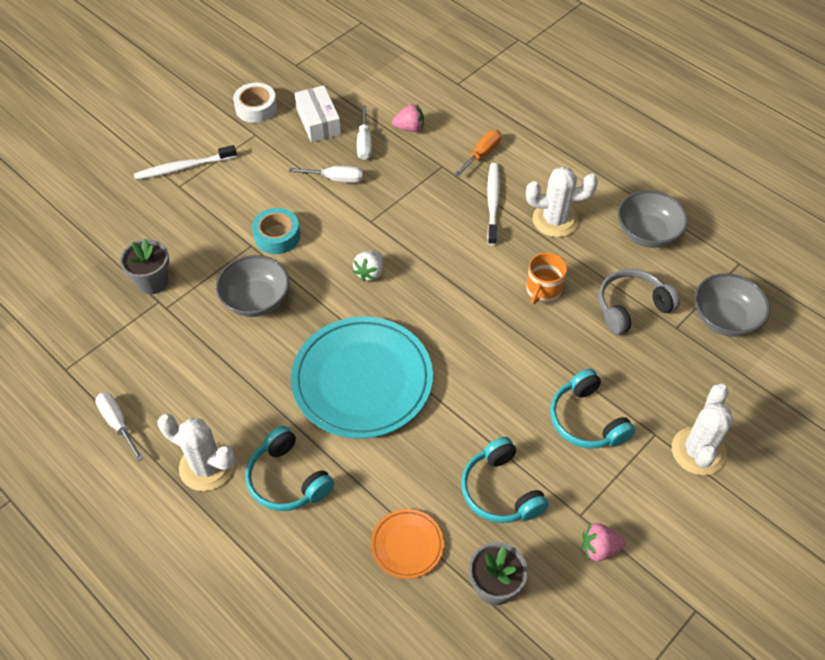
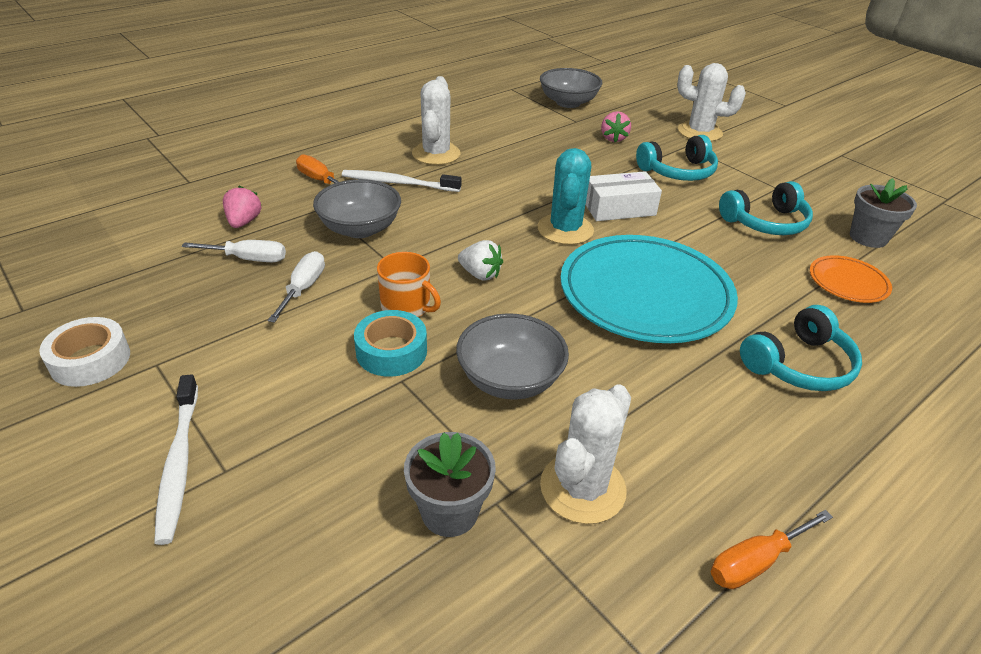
camera: 85 degrees left, 15 degrees down
(118, 423) = (755, 562): white screwdriver -> orange screwdriver
(206, 466) = (804, 444): white cactus -> white cactus (582, 488)
(318, 122) = (175, 296): white box -> white box (619, 208)
(446, 324) = (565, 229): none -> turquoise cactus
(543, 290) = (526, 171): orange mug -> orange mug (407, 307)
(599, 548) = (806, 184): pink strawberry -> pink strawberry (613, 138)
(631, 307) = (552, 135): grey headphones -> none
(647, 233) = (467, 116): grey bowl -> grey bowl (360, 229)

